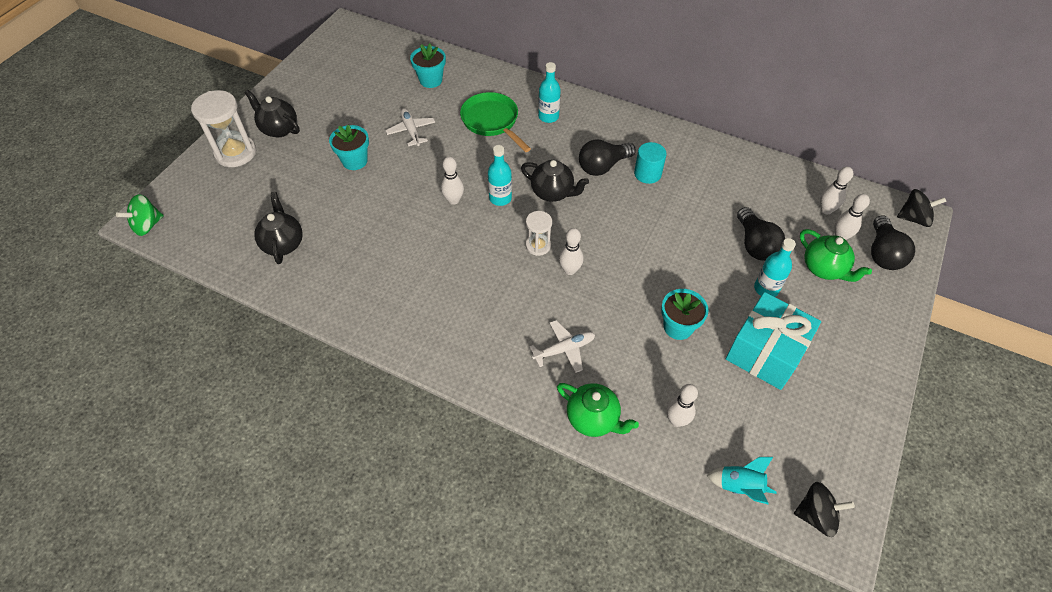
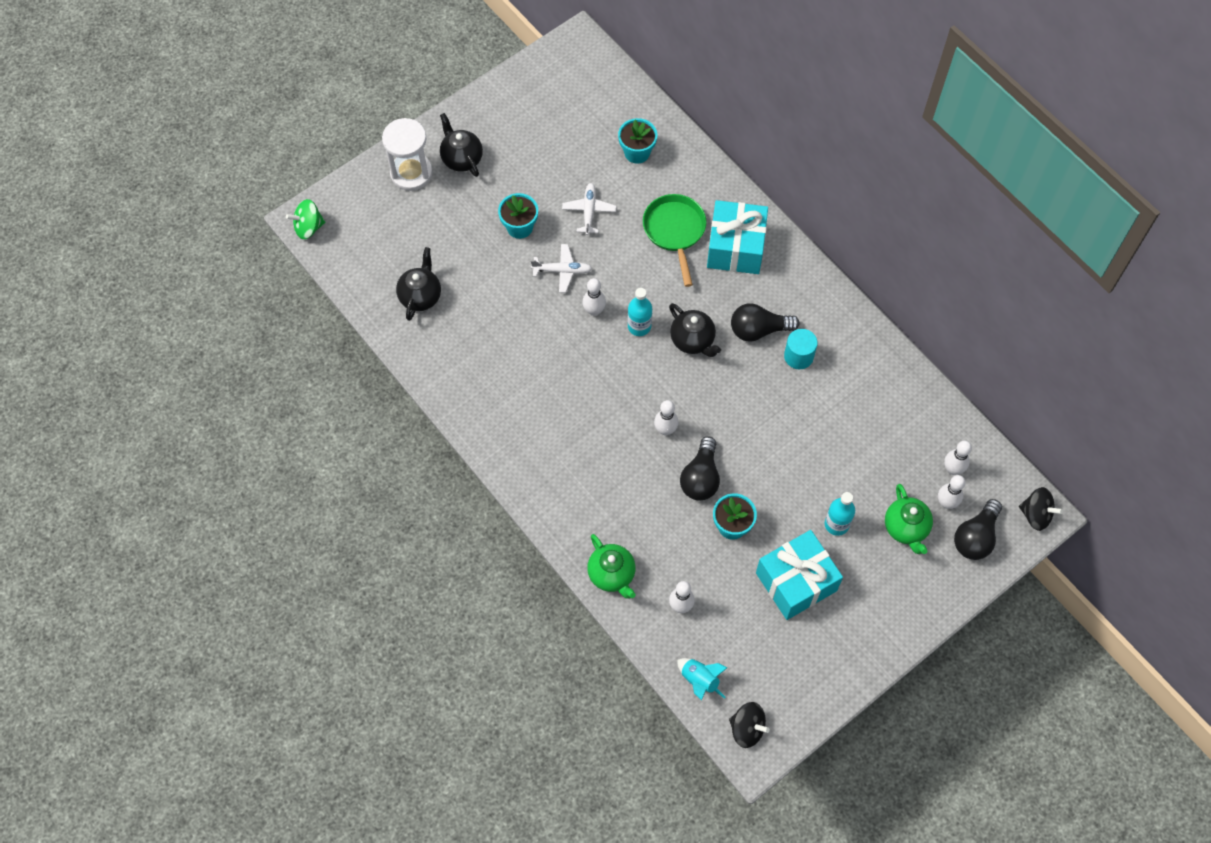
camera: 25 degrees right, 10 degrees up
(538, 245) = (649, 392): white hourglass -> none
(548, 116) = (735, 247): turquoise bottle -> turquoise gift
(564, 349) = (619, 504): white plane -> white plane (562, 271)
(755, 244) = (856, 476): black light bulb -> black light bulb (700, 478)

